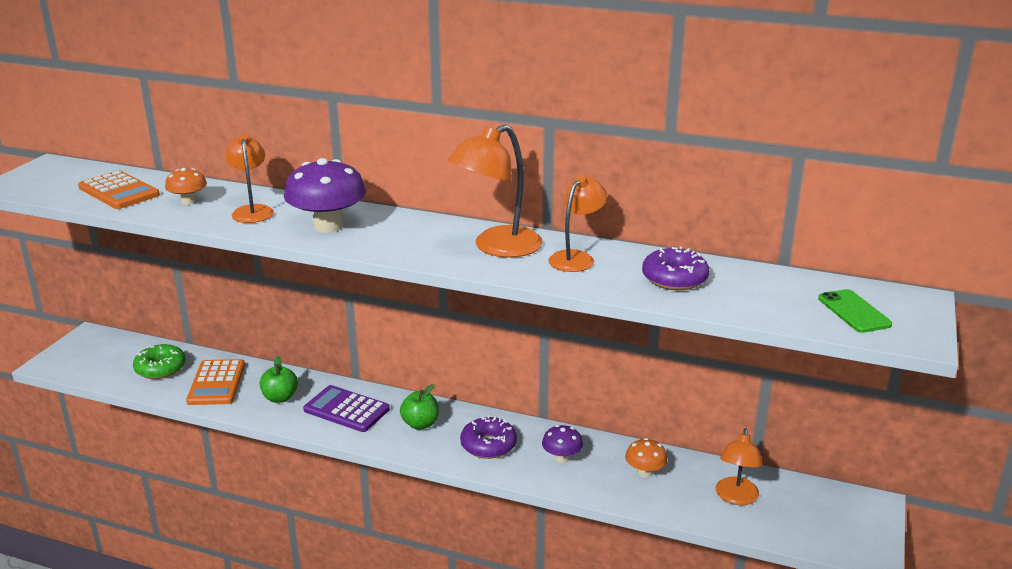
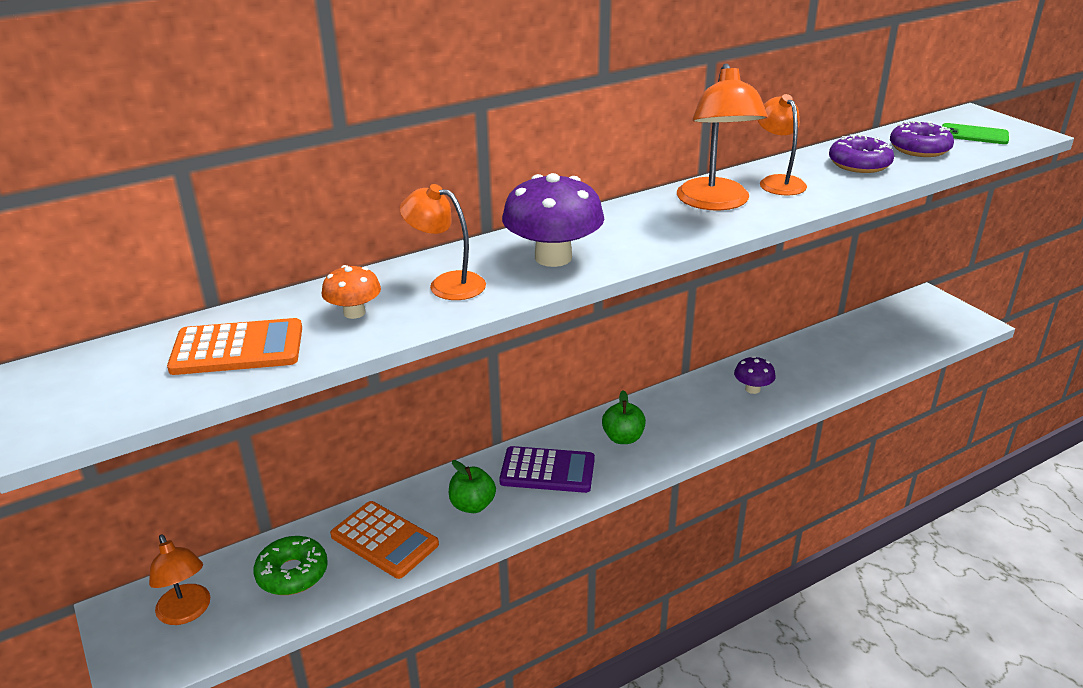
camera: 50 degrees left, 5 degrees up
(346, 409) = (547, 471): purple calculator -> purple calculator turned 150 degrees counterclockwise
(488, 445) = (696, 416): purple donut -> purple donut (919, 149)
(645, 472) = (809, 361): orange mushroom -> none
(736, 498) = (876, 340): orange lamp -> orange lamp (187, 612)

